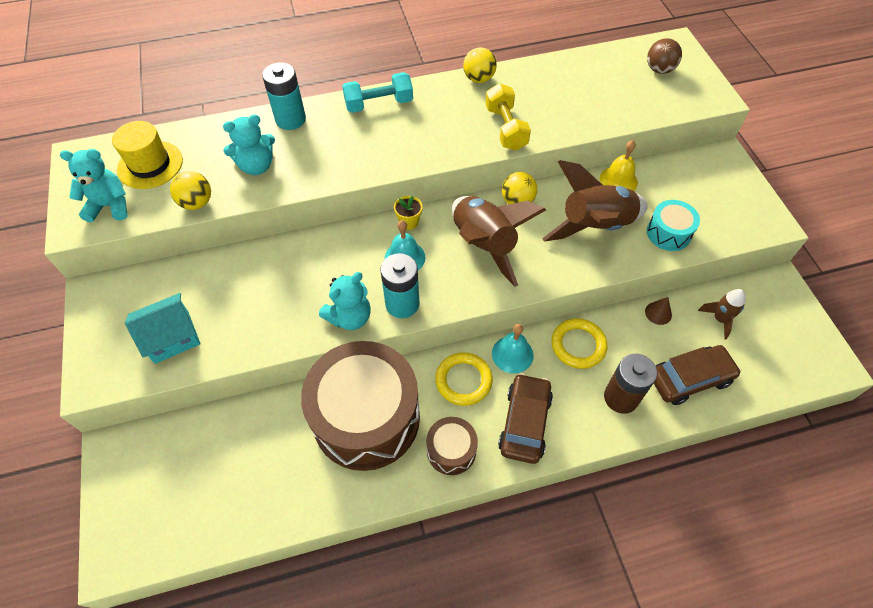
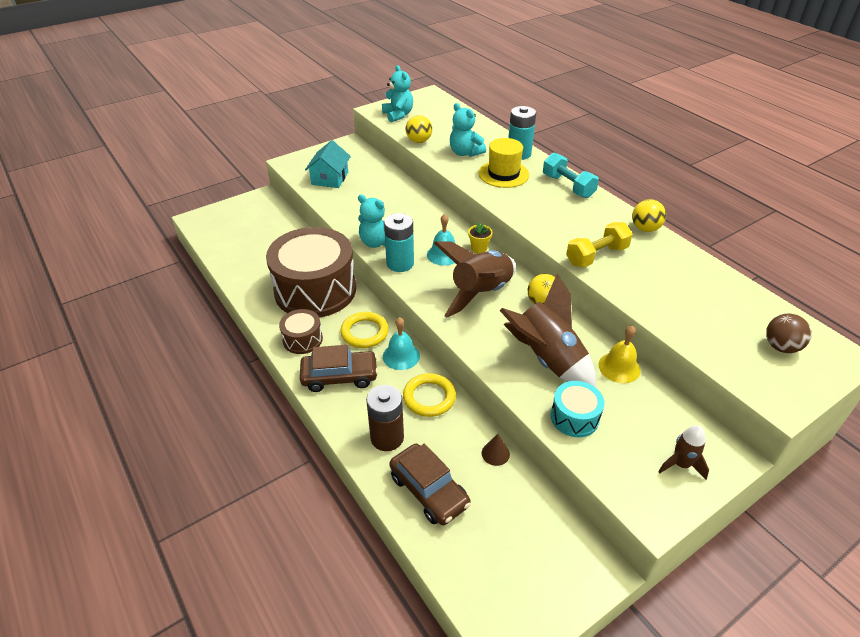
camera: 70 degrees right, 15 degrees down
(150, 165) = (439, 117): yellow hat -> yellow hat (503, 174)
(172, 337) = (330, 178): turquoise house -> turquoise house turned 60 degrees clockwise
(719, 319) = (515, 510): brown rocket -> brown rocket (681, 464)

